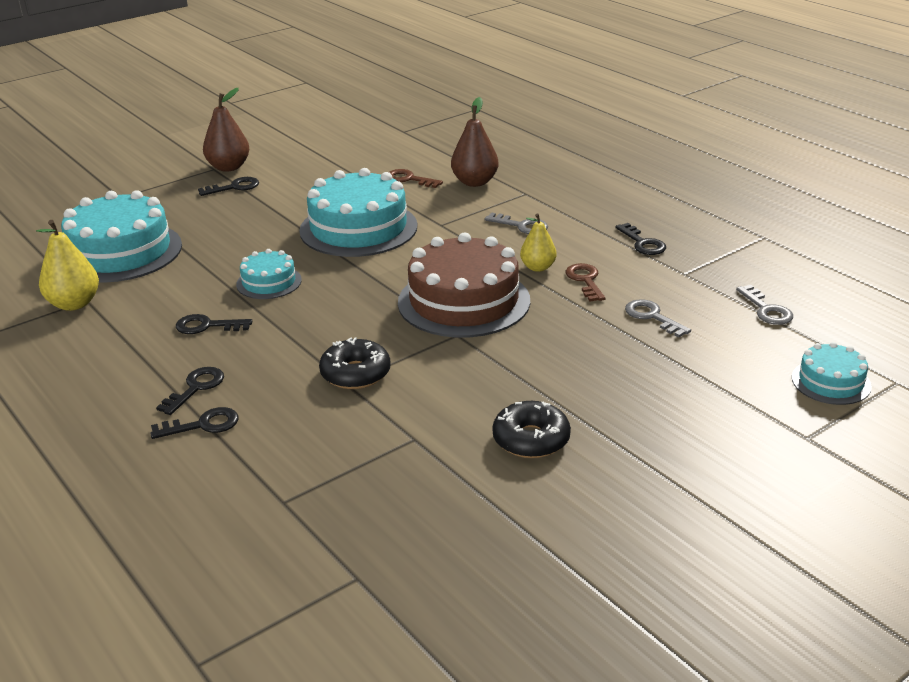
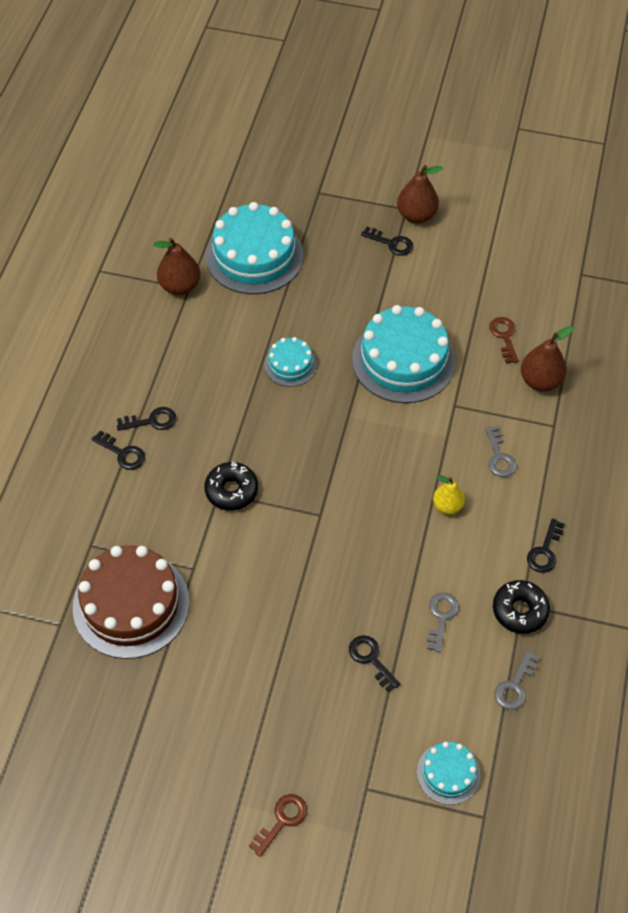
camera: 50 degrees right, 25 degrees up
(74, 304) = (180, 286): yellow pear -> brown pear
(207, 326) = (215, 373): black key -> black key (371, 659)
(464, 301) = (363, 491): brown cake -> brown cake (131, 604)
(531, 439) = (240, 631): black donut -> black donut (519, 610)
(585, 280) = (455, 546): brown key -> brown key (282, 820)

